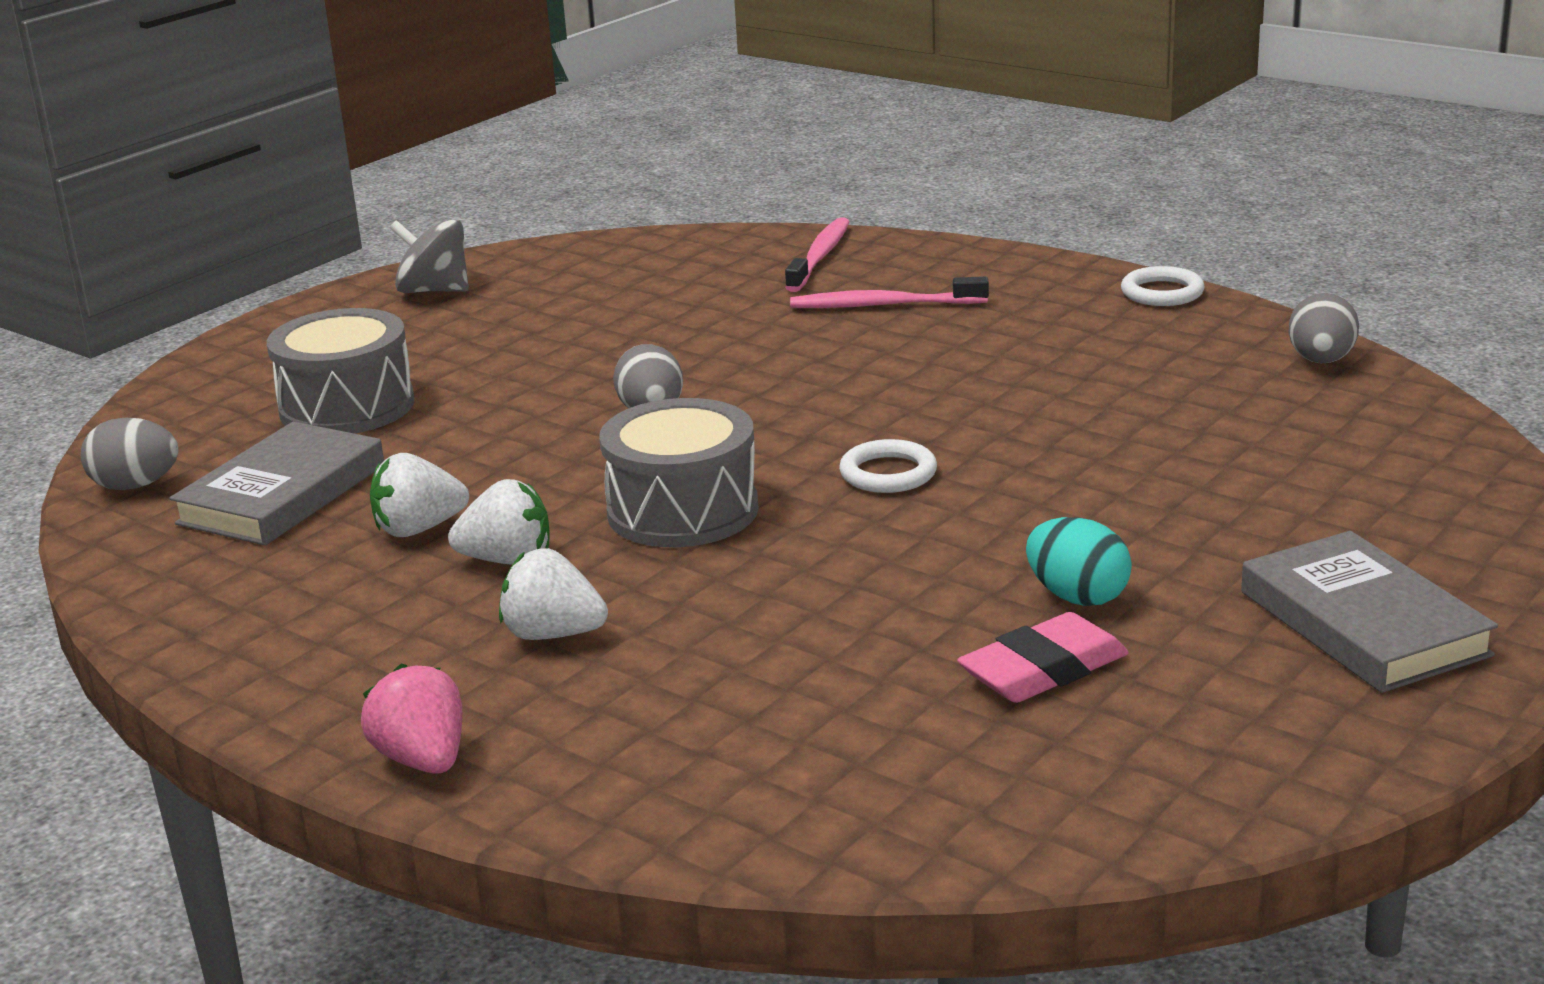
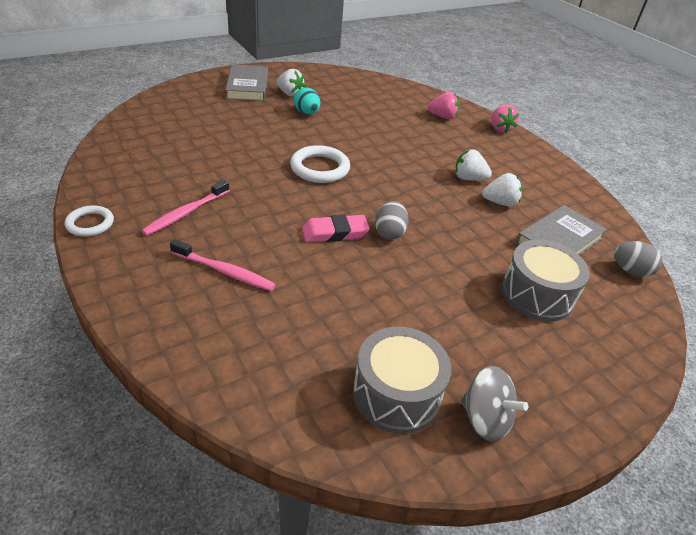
camera: 165 degrees left, 15 degrees up
(553, 634) = (459, 149): white strawberry -> white strawberry (290, 94)
(645, 738) = (442, 117): none -> pink strawberry
(683, 511) = (401, 178): grey drum -> grey drum (396, 394)
(820, 257) = (210, 344): pink toothbrush -> pink toothbrush (186, 213)
(888, 473) = (320, 168): white ring -> white ring, size x1.59
(1043, 670) = (335, 101): pink eraser -> pink eraser (335, 233)
(1321, 361) = (106, 160): grey egg -> none

